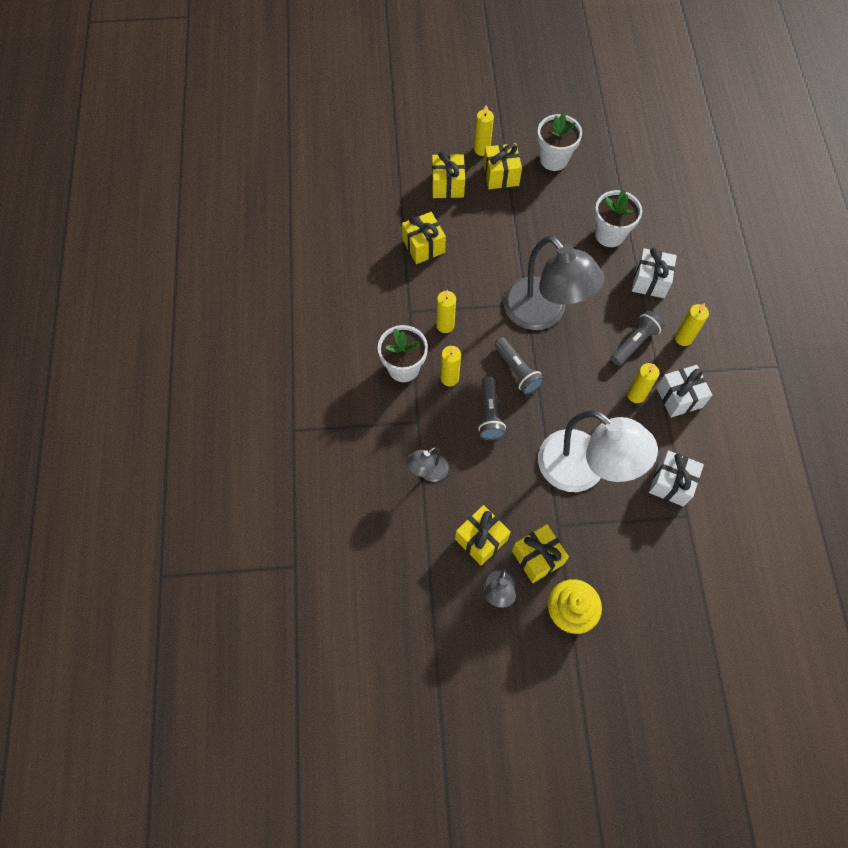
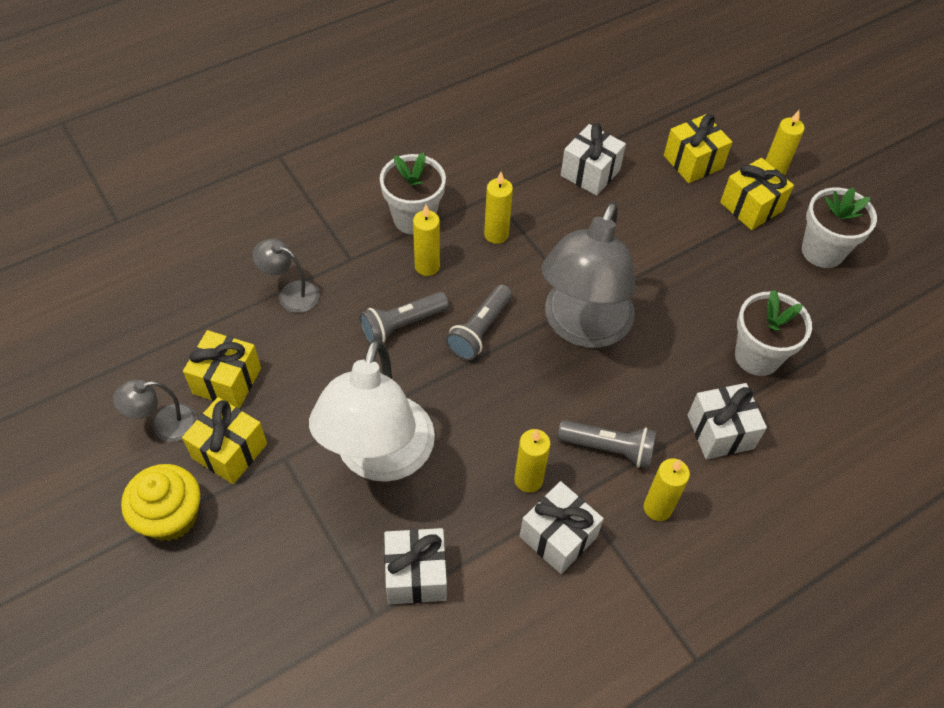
camera: 60 degrees right, 10 degrees down
(423, 246) = (590, 173): yellow gift -> white gift

